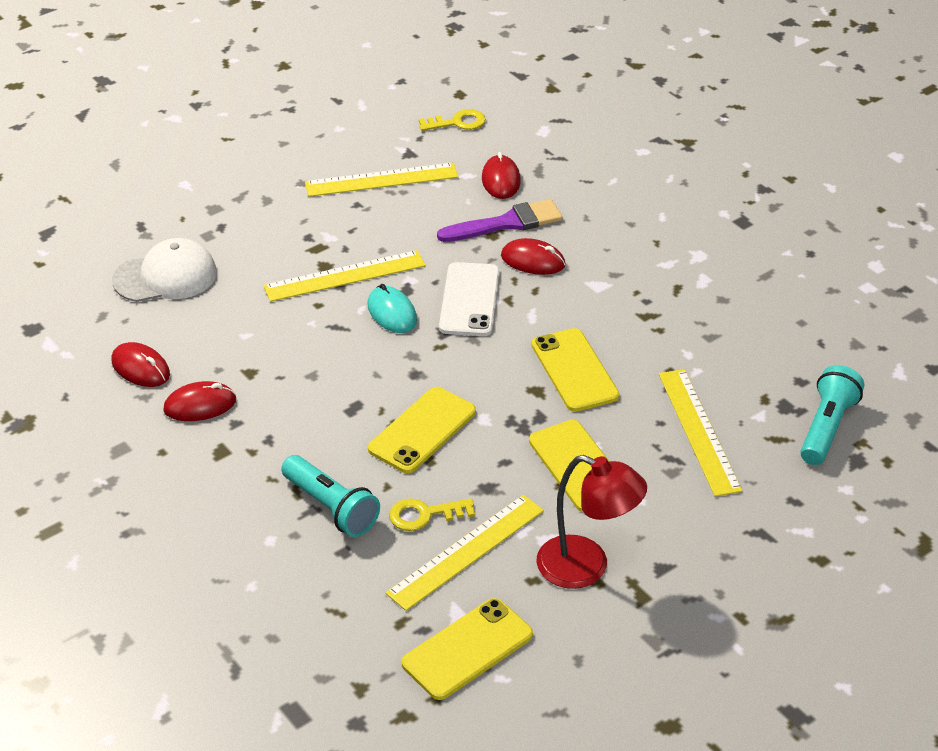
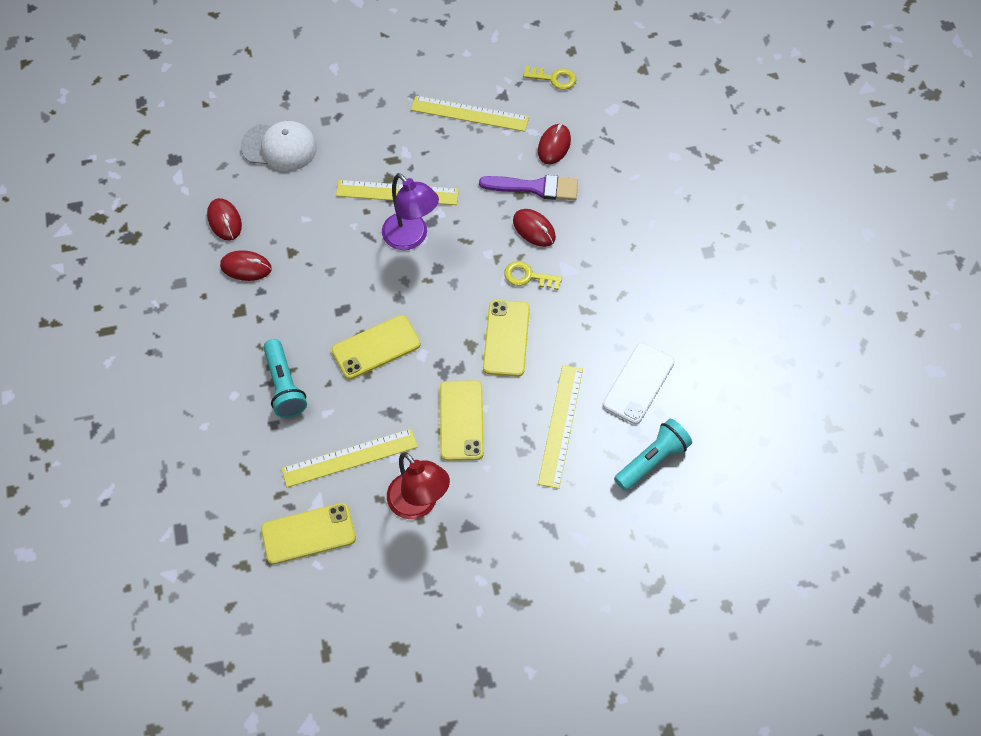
camera: 25 degrees right, 20 degrees up
(392, 313) = (411, 238): turquoise mouse -> purple lamp
(424, 515) = (339, 417): yellow key -> yellow key (528, 276)
(469, 300) = (470, 247): white phone -> white phone (638, 383)

